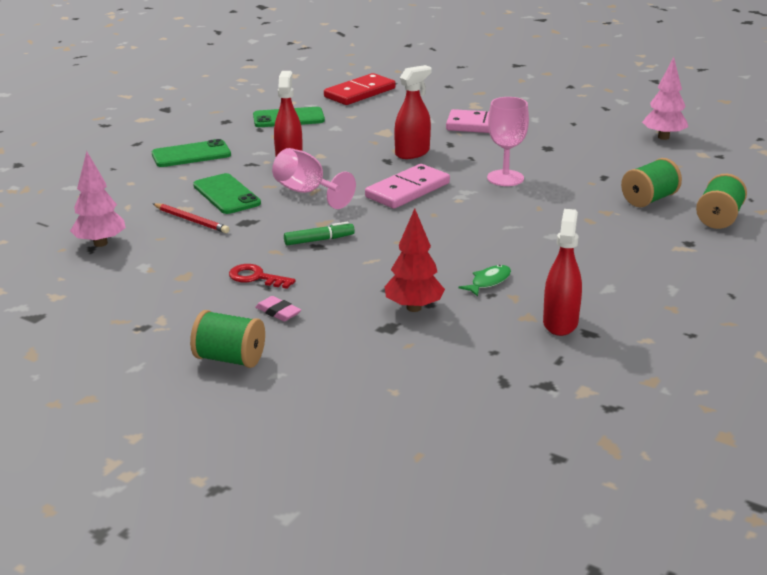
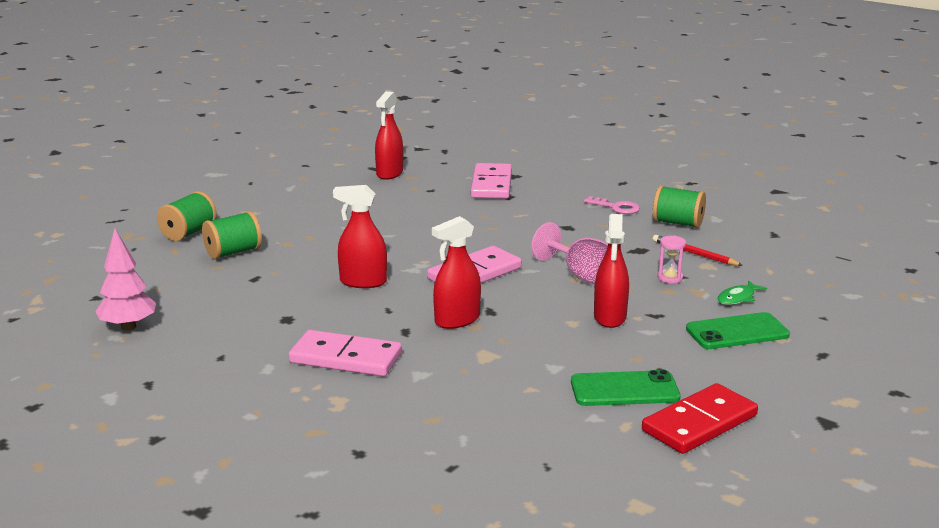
camera: 175 degrees left, 5 degrees down
(100, 243) = (769, 238): pink tree -> none
(226, 194) = (670, 278): green phone -> pink hourglass
(229, 359) = (621, 166): green spool -> green spool (678, 223)
(256, 277) = (616, 207): red key -> pink key
(278, 312) = (593, 186): pink eraser -> none
(319, 240) = (566, 231): green marker -> none
(359, 93) = (514, 443): red domino -> red domino (699, 423)
(414, 308) = (491, 185): red tree -> pink domino
(488, 282) = (428, 197): green fish -> green fish (738, 298)
(505, 178) = (363, 282): pink goblet -> red spray bottle

